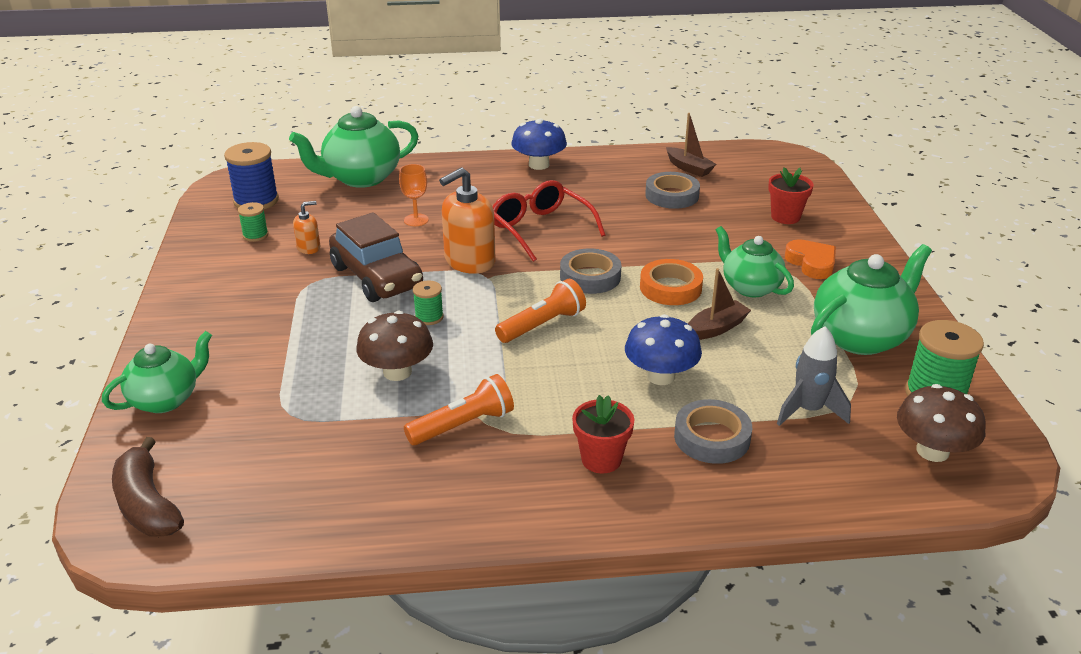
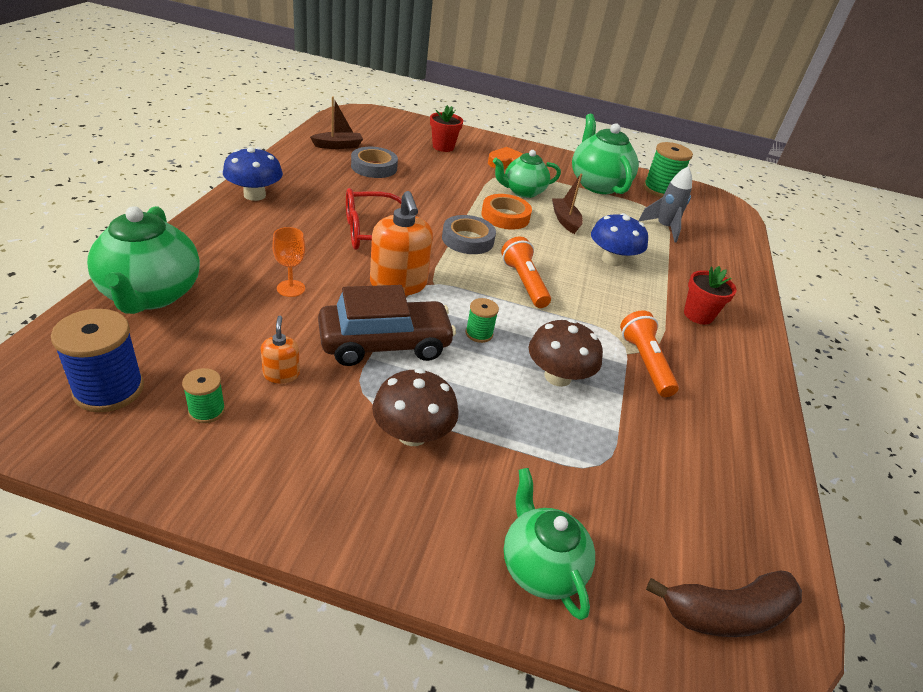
camera: 75 degrees left, 5 degrees up
(712, 437) = (683, 267): grey tape -> none
(932, 451) = (708, 211): brown mushroom -> brown mushroom (412, 434)

